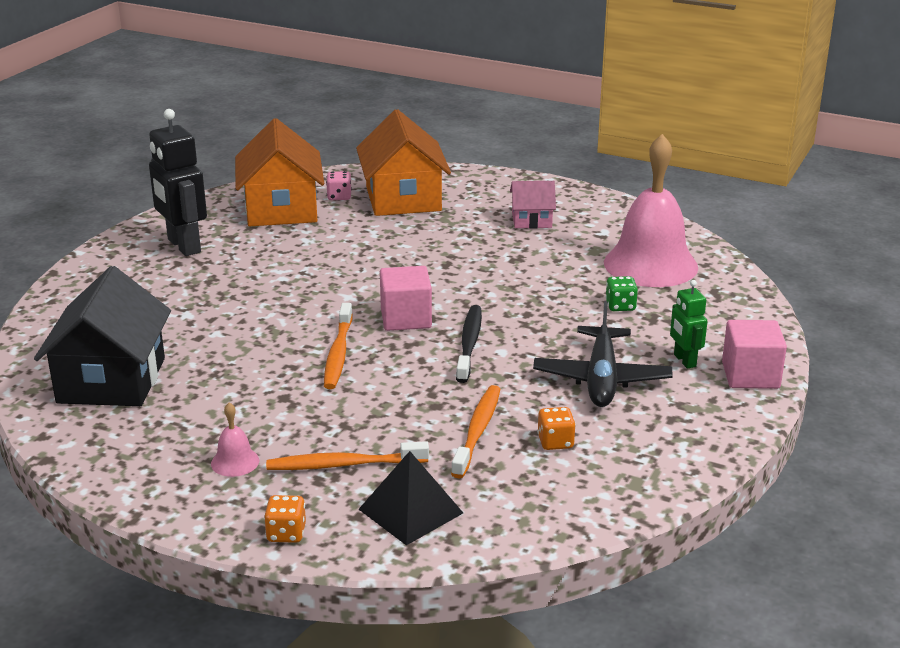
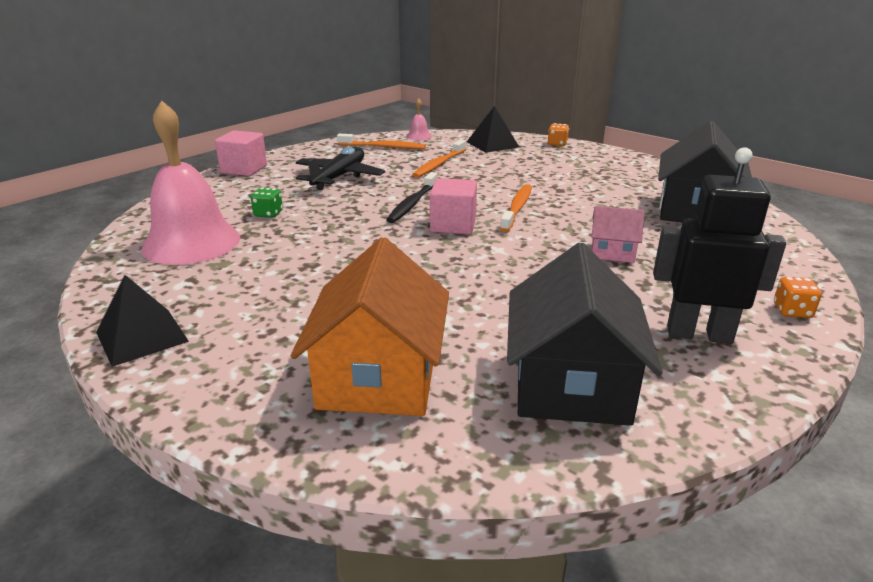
camera: 165 degrees left, 0 degrees up
(183, 246) = (699, 334): black robot -> black robot turned 60 degrees counterclockwise
(235, 462) = (589, 166): pink bell -> pink bell (419, 136)
(281, 209) = (571, 384): orange house -> black house
(339, 197) = (476, 399): pink dice -> none
(343, 464) = (524, 160): orange toothbrush -> orange toothbrush (383, 147)
(531, 220) = (241, 310): pink house -> pink house (612, 252)
(555, 442) = (398, 157): orange dice -> orange dice (792, 311)
(578, 199) = (142, 336): none -> black pyramid
(684, 360) = (273, 179): green robot -> none

